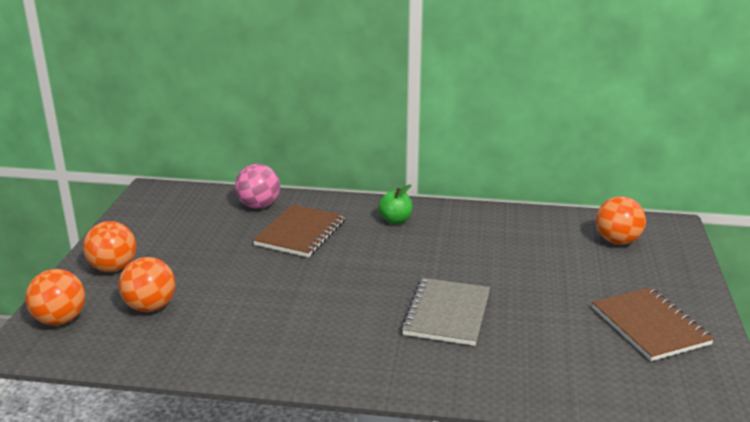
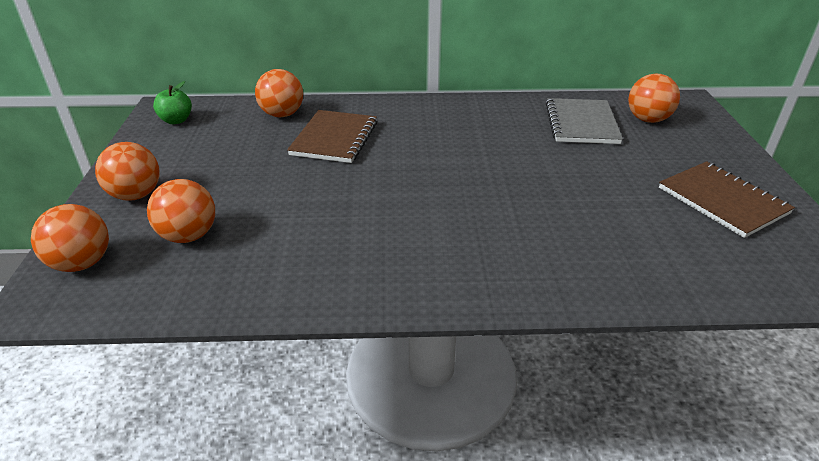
camera: 10 degrees left, 10 degrees up
(259, 206) = (282, 114): pink ball -> orange ball
(395, 220) = (427, 117): green apple -> green apple (176, 120)
(447, 314) = (518, 209): grey notebook -> grey notebook (581, 123)

